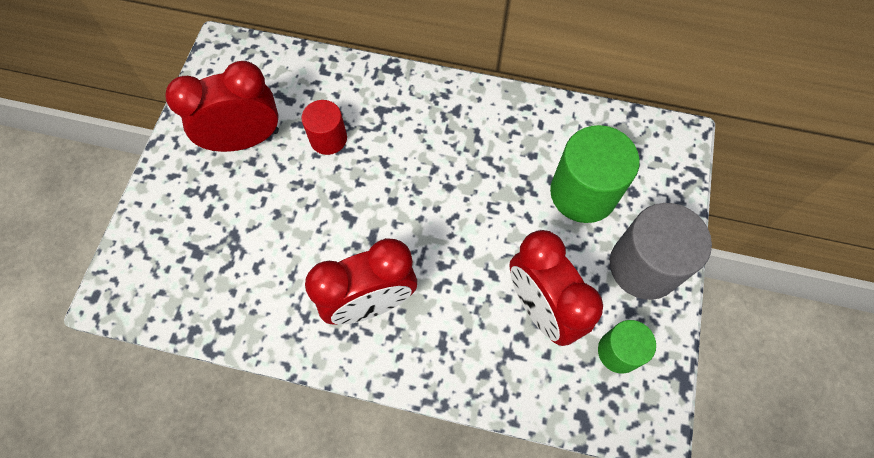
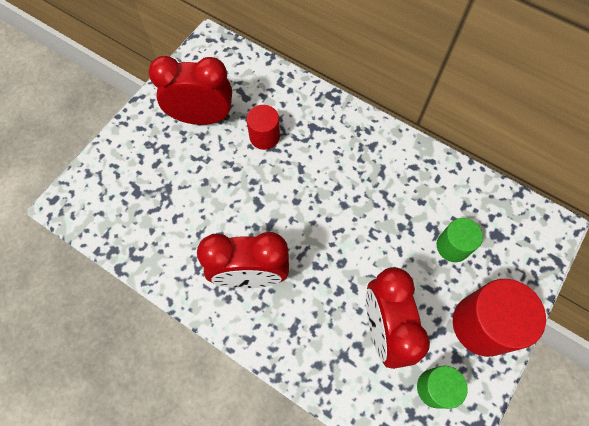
camera: 20 degrees right, 0 degrees up
(583, 193) = (452, 246): green cylinder -> green cylinder, size x0.58
(644, 266) = (482, 325): grey cylinder -> red cylinder

